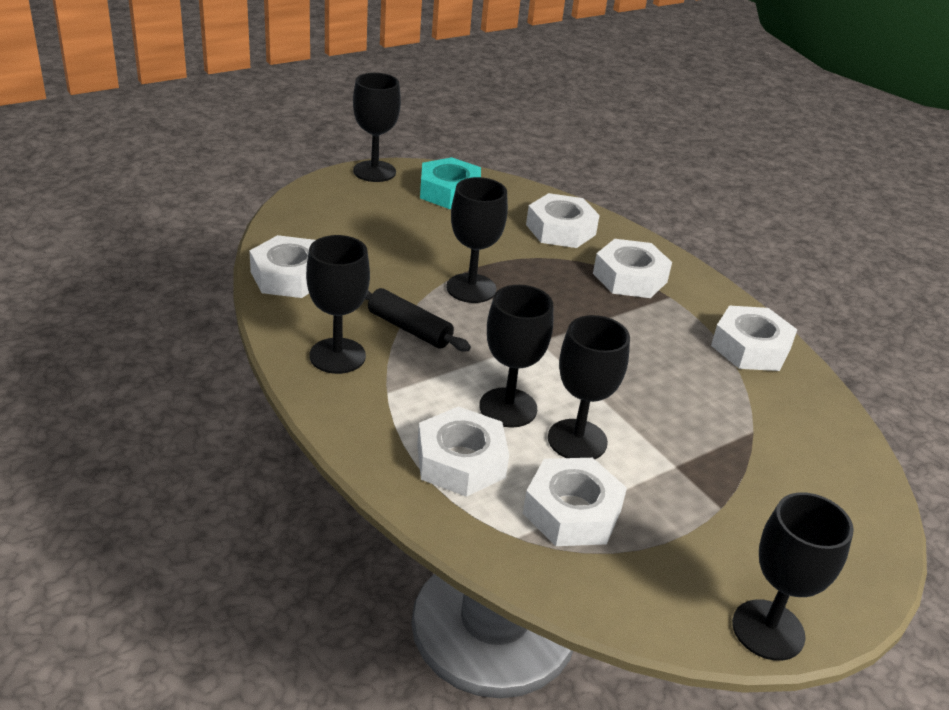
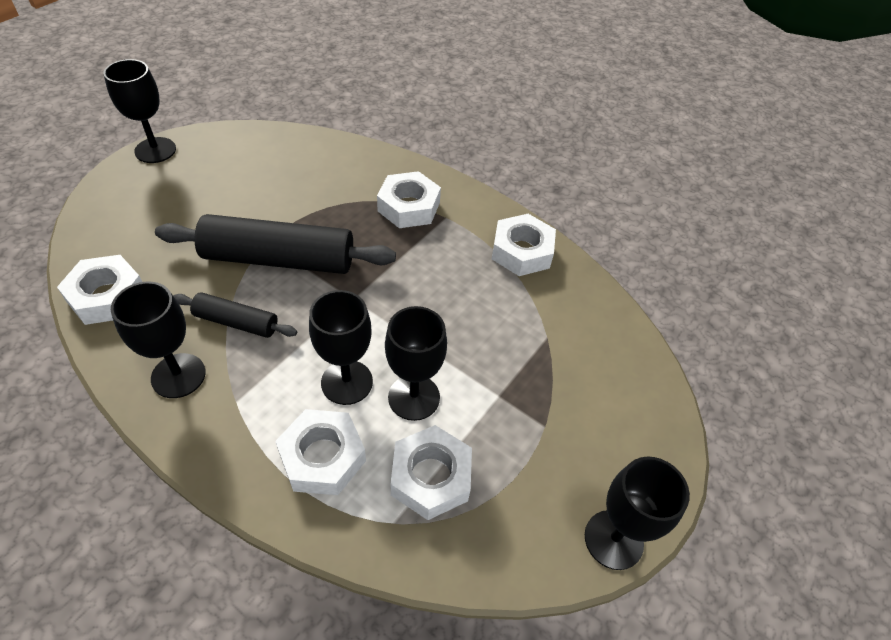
camera: 20 degrees left, 15 degrees up
(449, 192) = (230, 155): turquoise nut -> none
(471, 288) = (279, 259): black goblet -> black rolling pin
(560, 229) = (338, 171): white nut -> none

